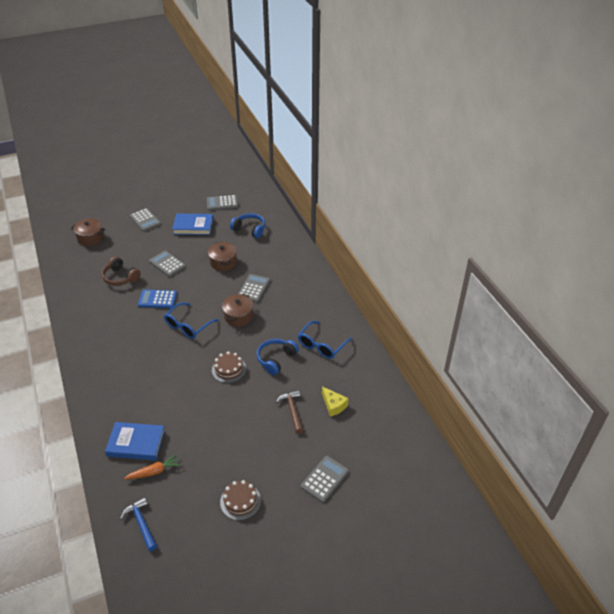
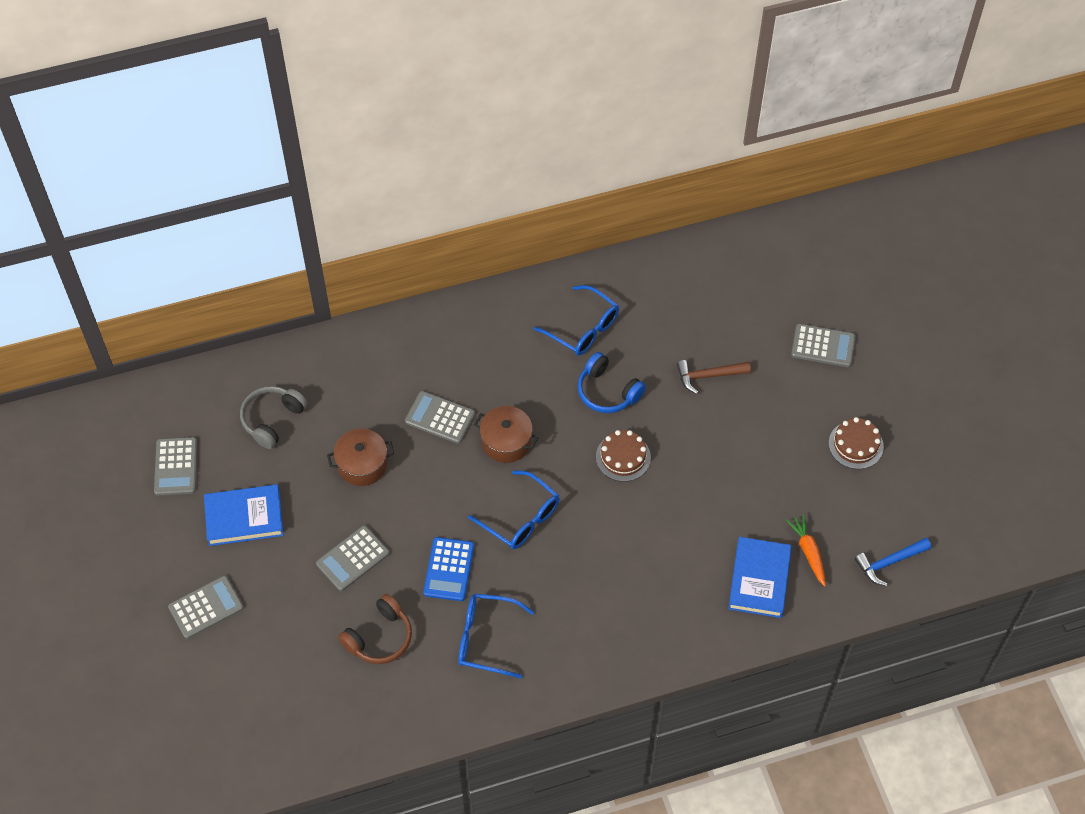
camera: 85 degrees left, 15 degrees up
(90, 238) = (247, 707): brown pot -> none
(113, 317) = (485, 638): none -> blue glasses
(193, 226) = (244, 517): blue book -> blue book turned 75 degrees clockwise
(249, 229) = (272, 420): blue headphones -> grey headphones
(324, 479) = (823, 346): grey calculator -> grey calculator turned 150 degrees clockwise
(333, 405) = (701, 324): yellow cheese -> none

